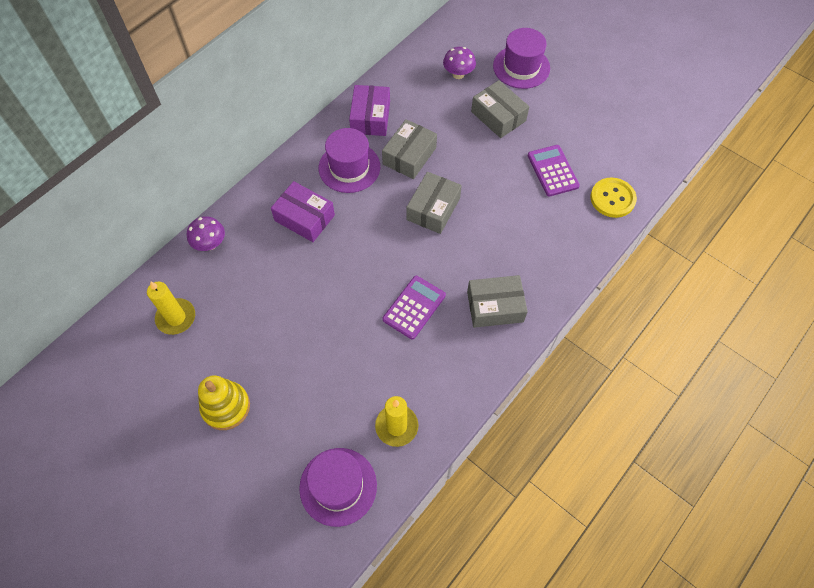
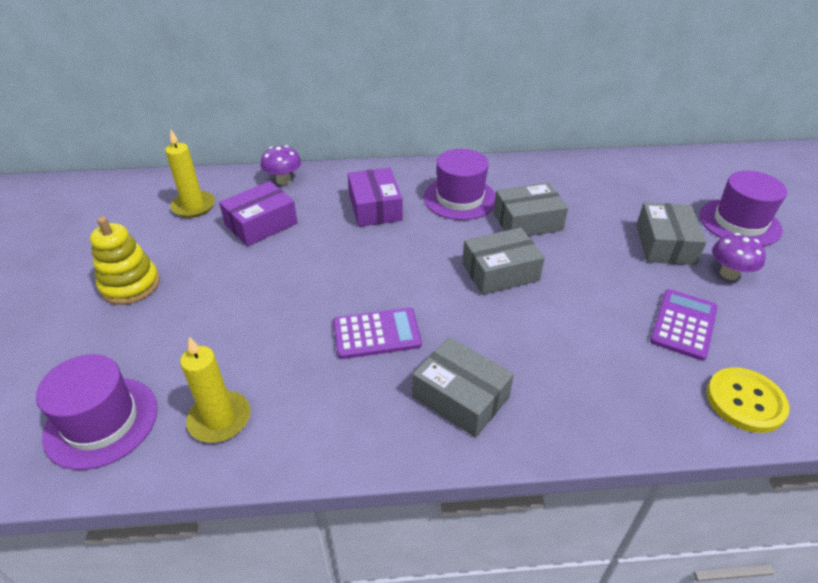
camera: 45 degrees right, 20 degrees down
(370, 117) = (524, 178): purple box -> purple box (261, 224)
(458, 74) = (655, 193): purple mushroom -> purple mushroom (729, 274)

